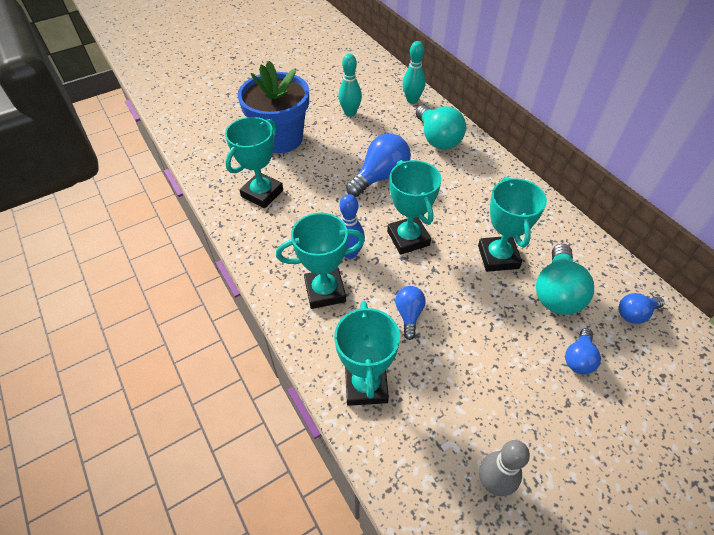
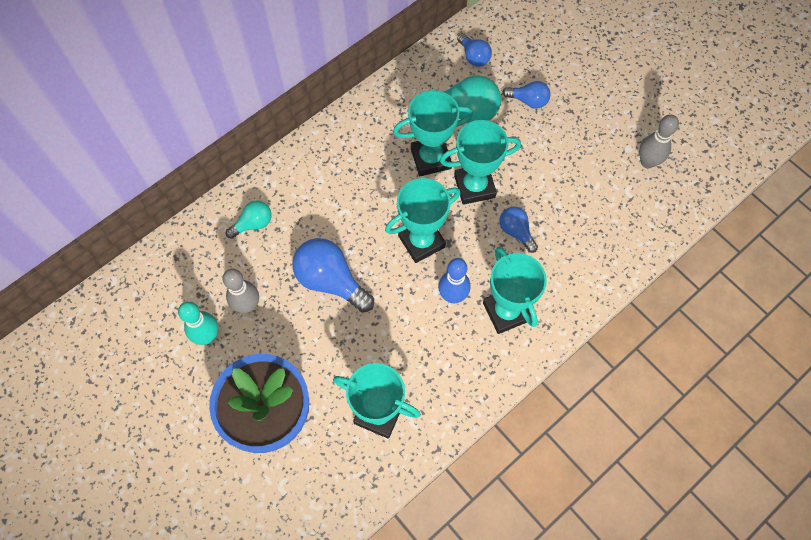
camera: 100 degrees left, 15 degrees up
(366, 385) = (596, 259): turquoise trophy -> turquoise trophy (474, 186)
(369, 132) = (247, 305): none -> grey bowling pin
(409, 315) = (516, 231): blue light bulb -> blue light bulb turned 60 degrees clockwise
(412, 100) = (173, 260): turquoise bowling pin -> none
(437, 139) = (253, 224): turquoise light bulb -> turquoise light bulb, size x0.56

